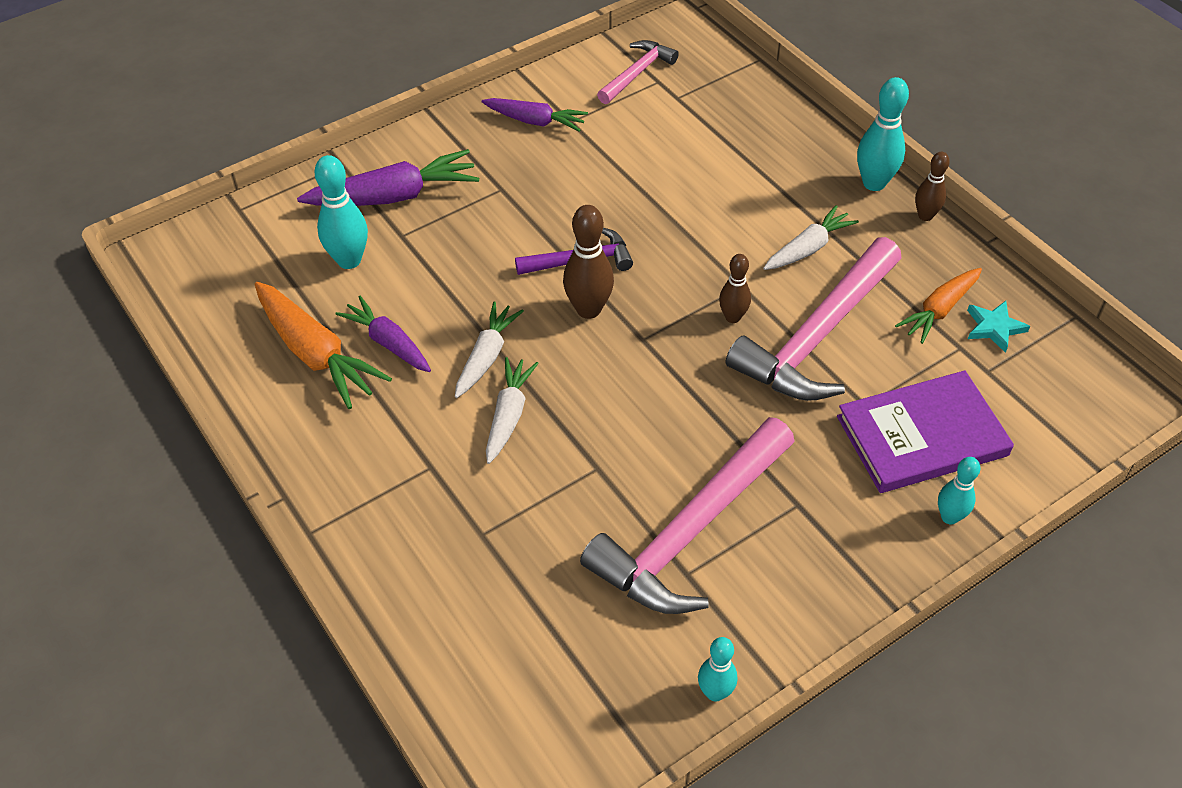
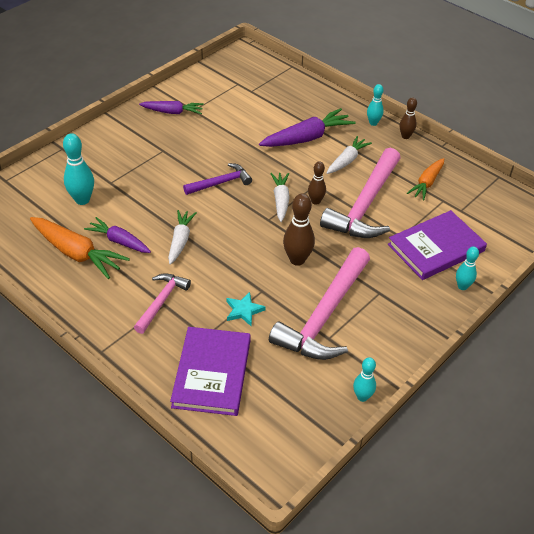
camera: 15 degrees left, 5 degrees down
(394, 196) = (100, 162): purple carrot -> purple carrot (307, 138)
(475, 603) = (212, 373): none -> purple book
(509, 415) = (202, 270): white carrot -> white carrot (281, 200)
(588, 309) = (233, 208): brown bowling pin -> brown bowling pin (297, 260)
(637, 73) = (224, 81): pink hammer -> pink hammer (161, 301)
(874, 183) = (373, 123): turquoise bowling pin -> turquoise bowling pin, size x0.63
(994, 327) = (458, 188): turquoise star -> turquoise star (244, 310)

